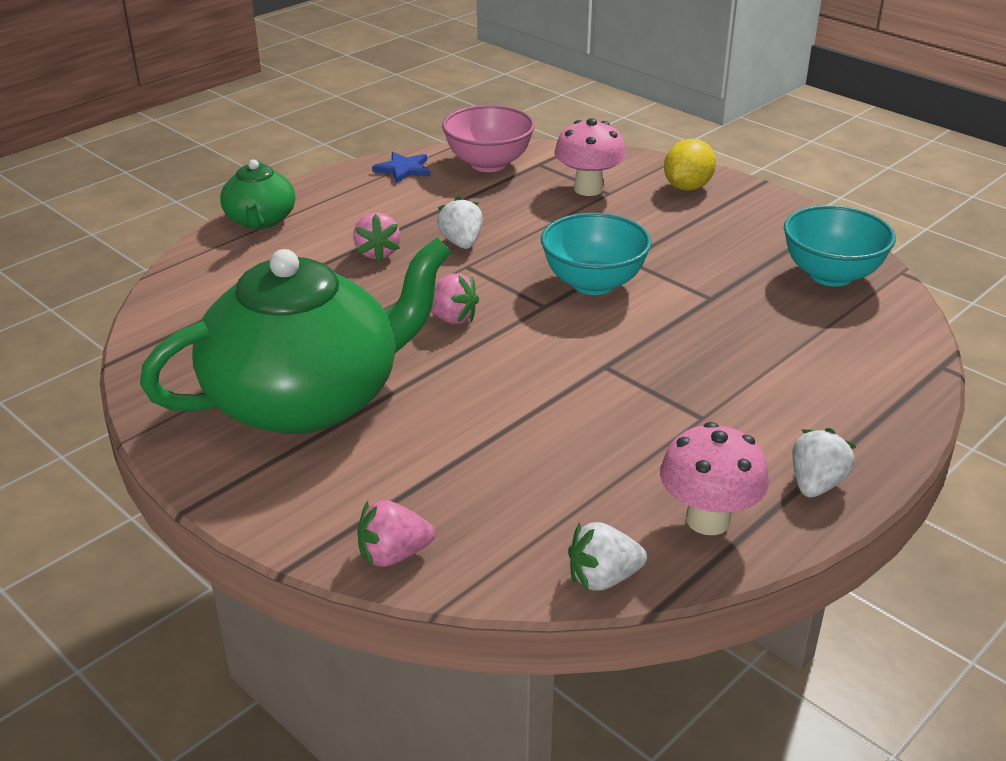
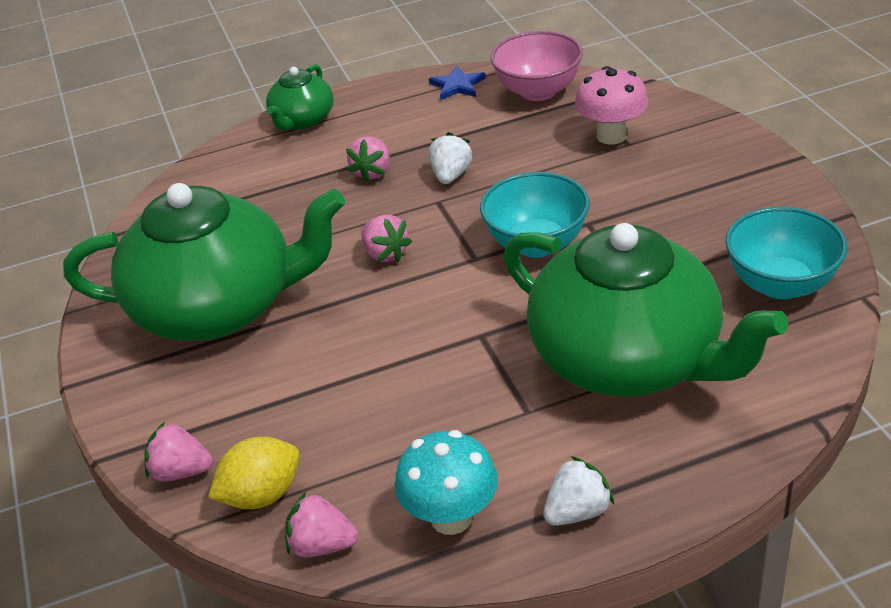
camera: 30 degrees right, 5 degrees up
(603, 578) = (322, 545): white strawberry -> pink strawberry
(687, 187) = (712, 150): yellow lemon -> yellow lemon (262, 495)
(708, 520) = (451, 517): pink mushroom -> turquoise mushroom
(755, 356) = (628, 359): none -> green teapot

